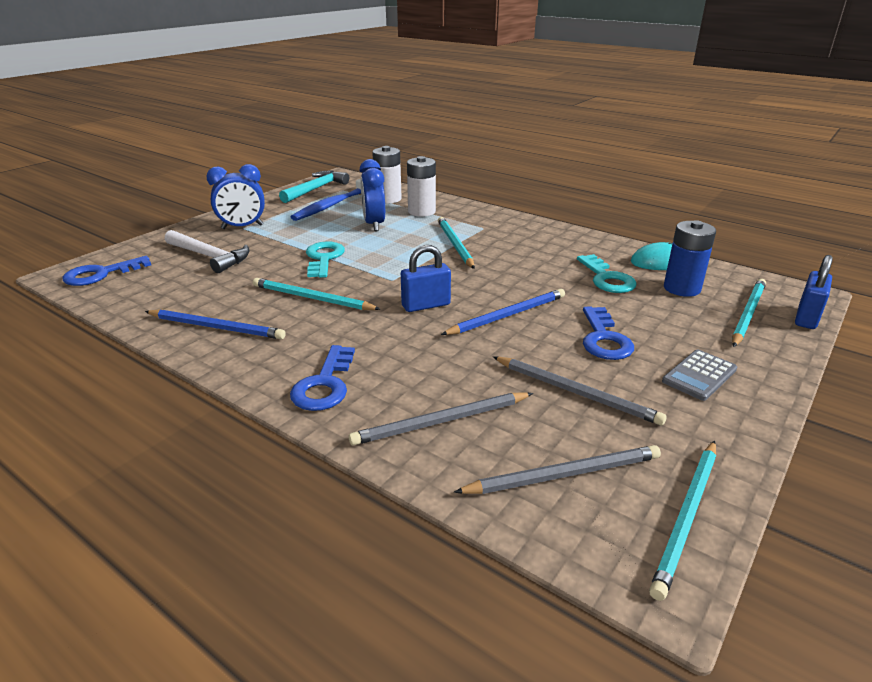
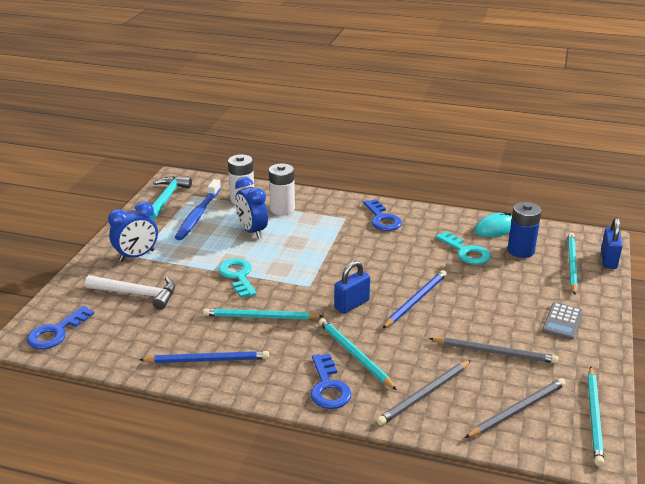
camera: 20 degrees left, 0 degrees up
(455, 244) = (334, 240): turquoise pencil -> turquoise pencil (354, 355)
(604, 339) = (491, 306): blue key -> blue key (382, 219)

